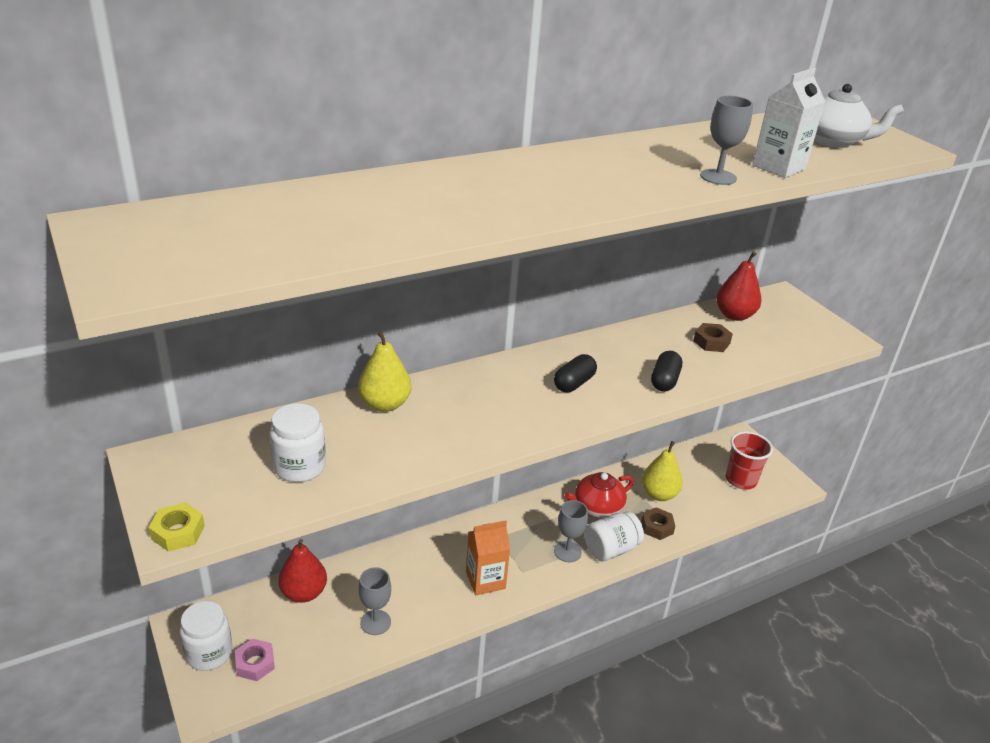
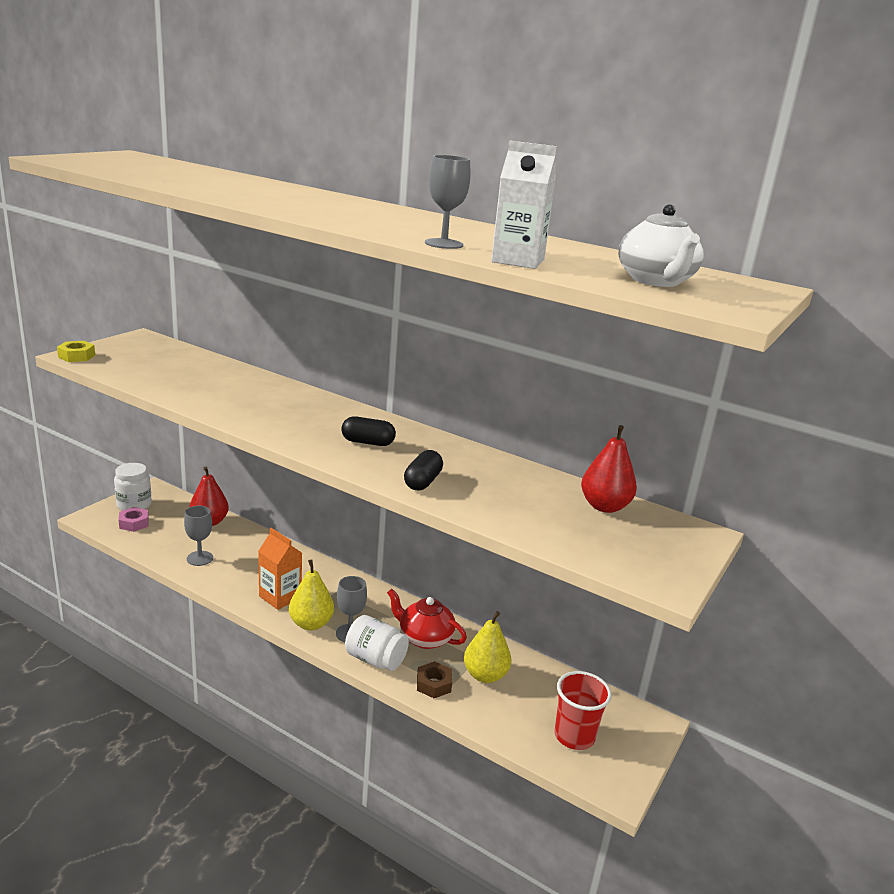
camera: 60 degrees right, 10 degrees down
(299, 467) = (164, 372): white jar -> none
(385, 404) = (261, 383): yellow pear -> yellow pear (311, 624)
(664, 381) = (422, 482): black capsule -> black capsule turned 60 degrees counterclockwise
(711, 342) = (529, 499): brown nut -> none

